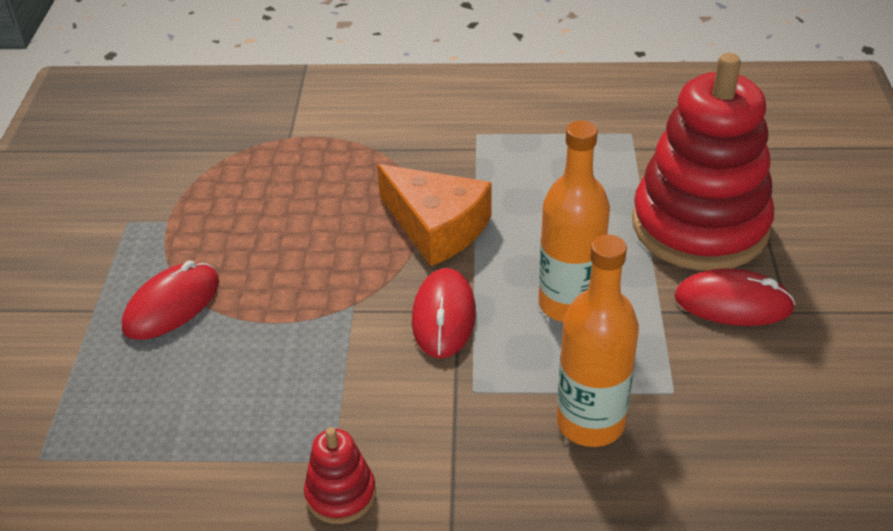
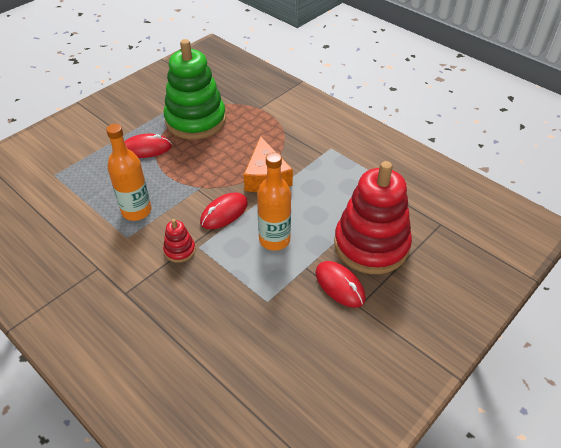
camera: 40 degrees right, 5 degrees up
(204, 212) = (195, 120): none -> green stacking toy
(340, 494) = (115, 250): red stacking toy -> red stacking toy (179, 250)
(590, 423) = (222, 289): orange bottle -> orange bottle (136, 211)

